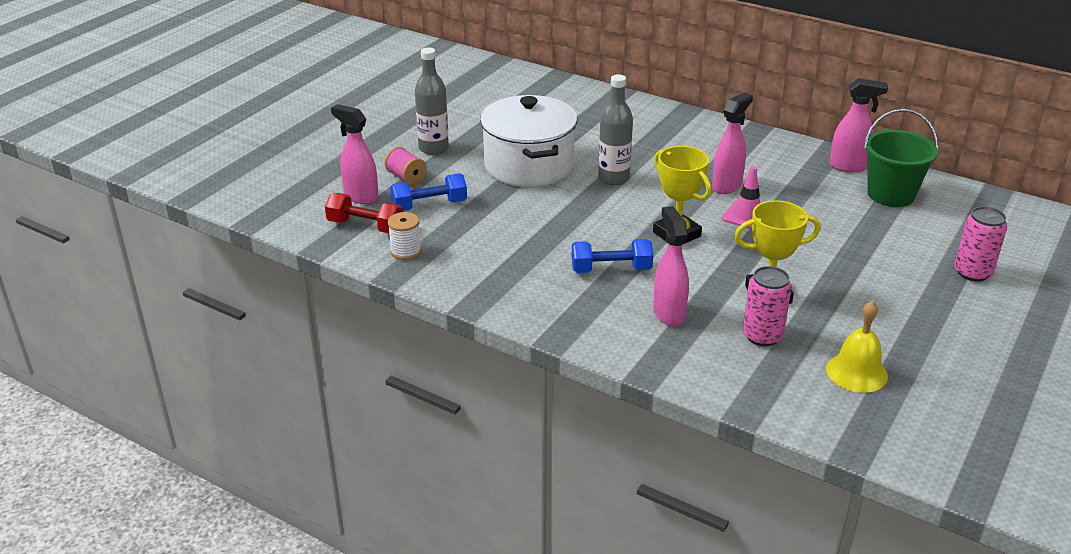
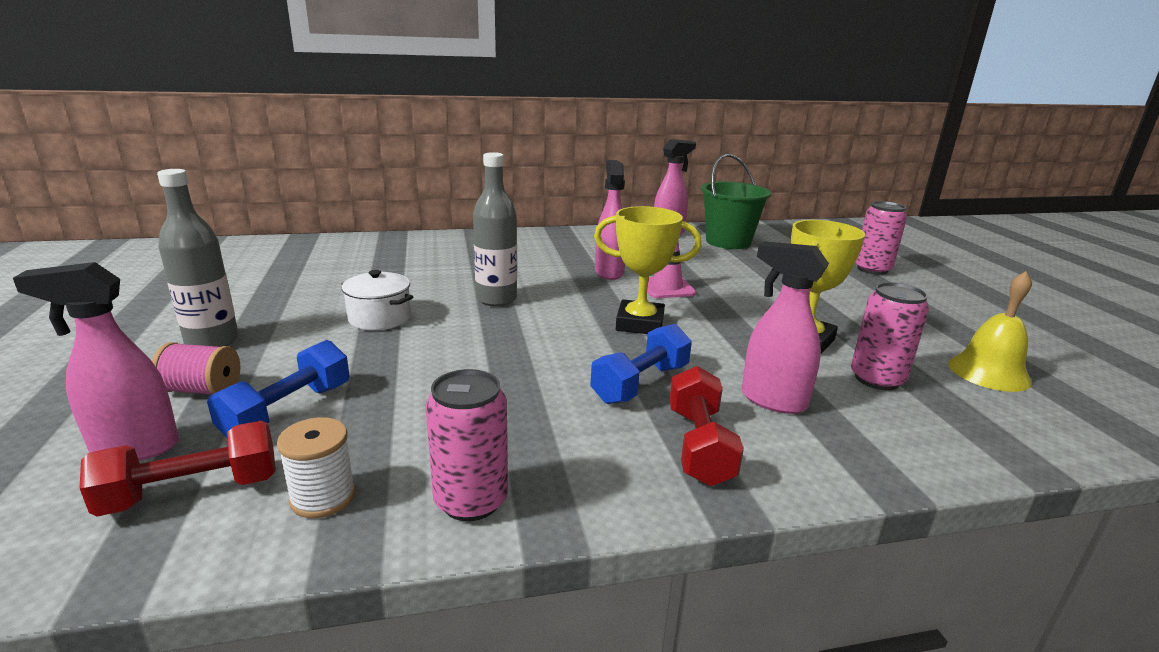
camera: 45 degrees left, 10 degrees down
(456, 281) = (471, 500): none -> pink can
(529, 165) = (379, 318): white pot -> white pot, size x0.48
(586, 311) = (699, 446): none -> red dumbbell

